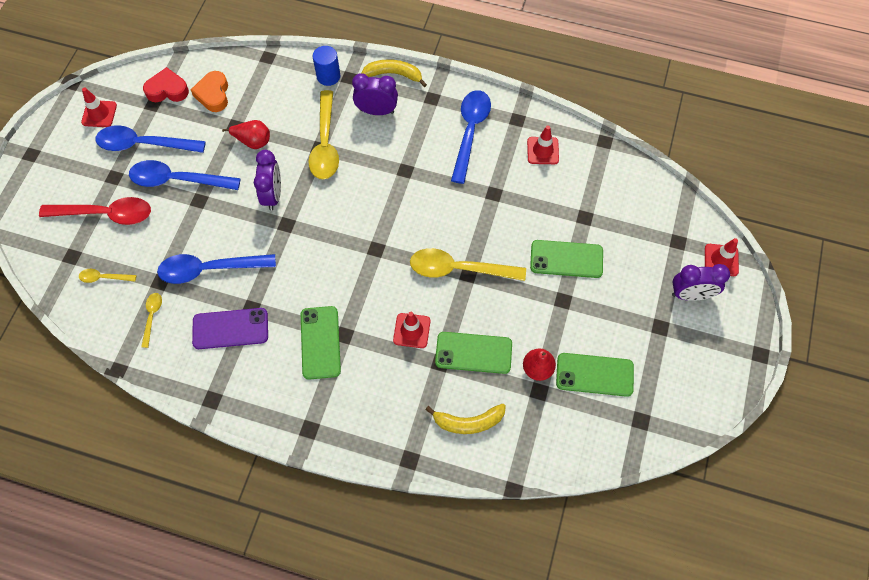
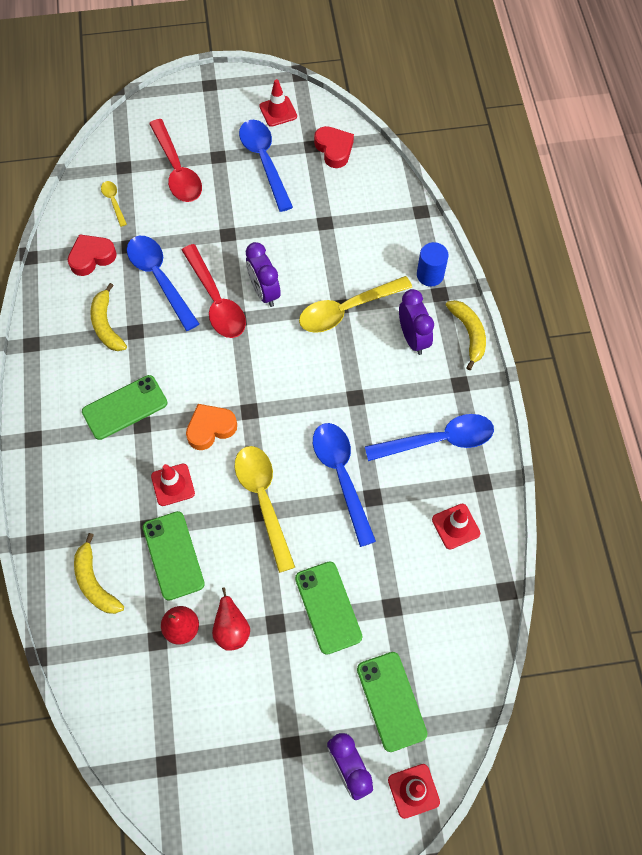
camera: 65 degrees right, 0 degrees up
(152, 317) = (92, 257): yellow spoon -> red heart
(178, 180) = (240, 207): blue spoon -> blue spoon (341, 476)
(213, 94) = (350, 188): orange heart -> orange heart (210, 428)
(230, 329) = (106, 325): purple phone -> yellow banana
(253, 141) = (315, 246): red pear -> red pear (231, 628)
(259, 234) = (216, 300): none -> red spoon
(273, 195) = (264, 292): purple clock -> purple clock turned 90 degrees clockwise
(594, 374) = (200, 692): green phone -> green phone (391, 701)

